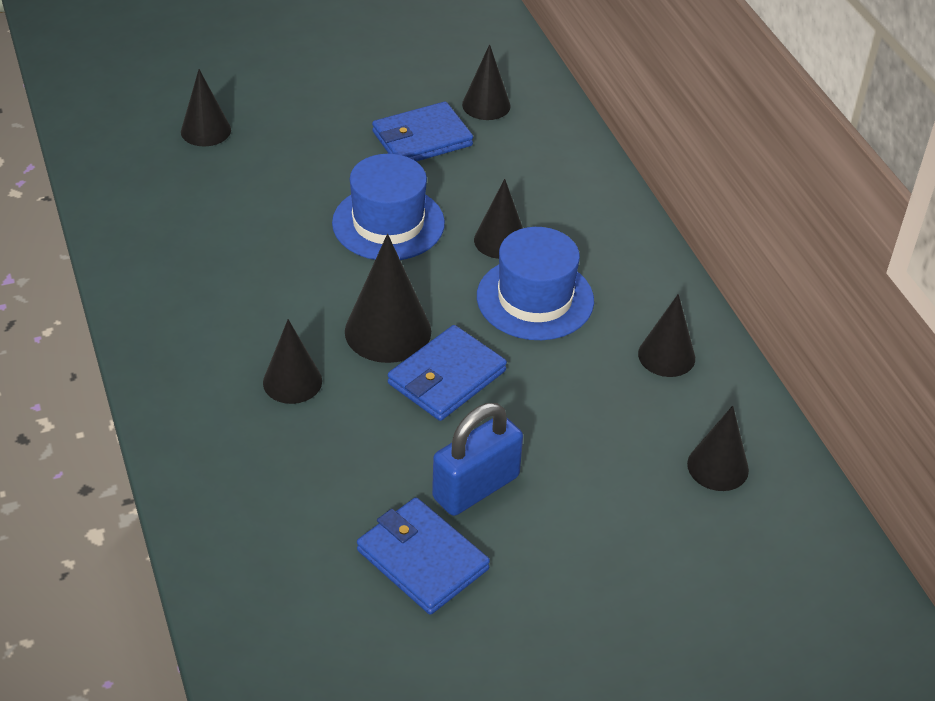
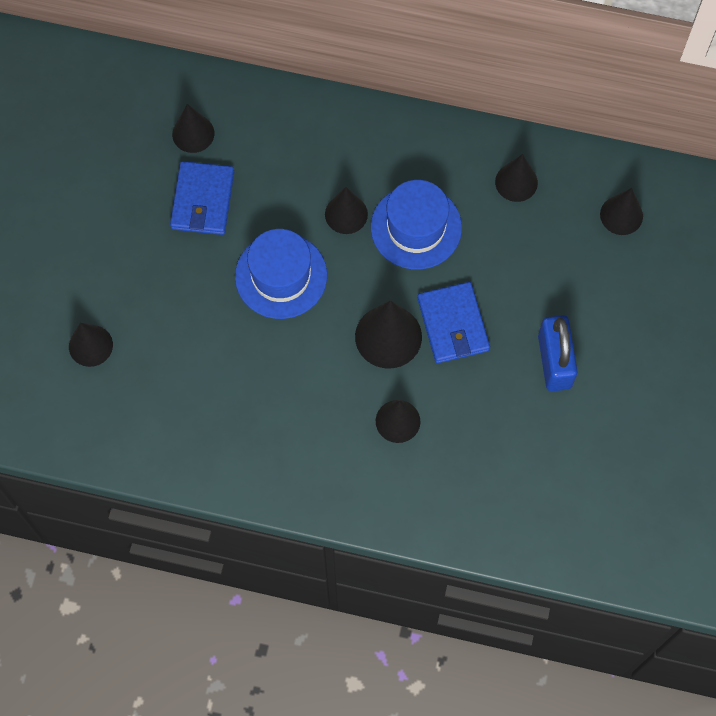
camera: 55 degrees left, 25 degrees up
(422, 559) = (591, 424): blue wallet -> none

